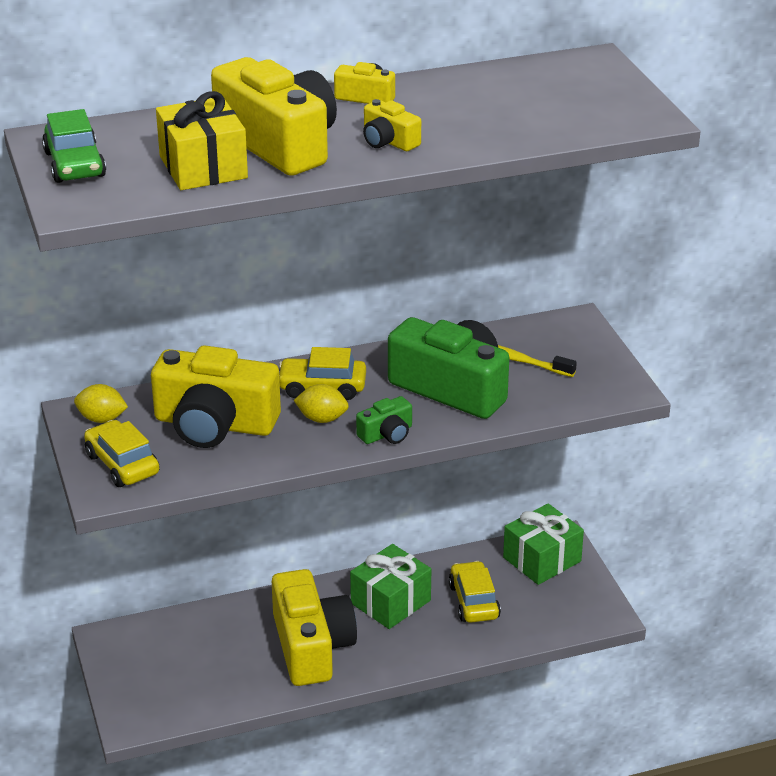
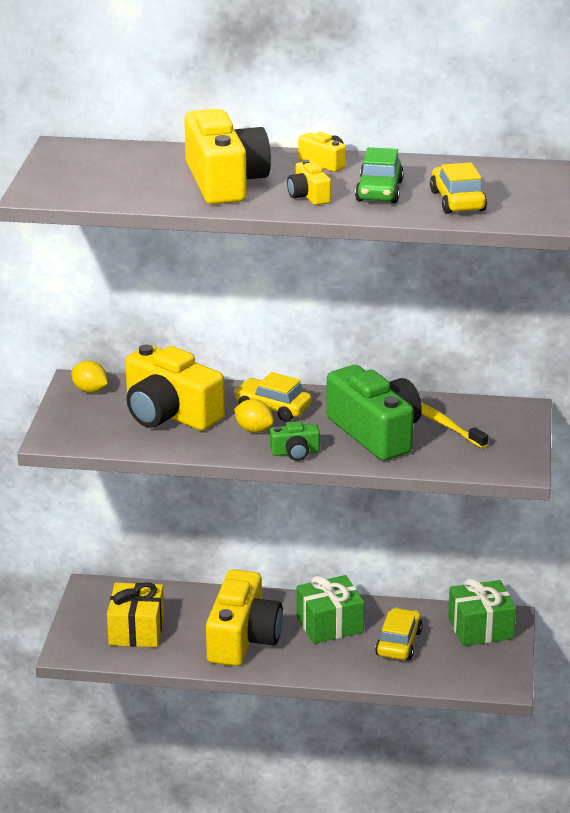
camera: 25 degrees right, 5 degrees down
(75, 164) = (64, 167): green car -> green car (379, 191)
(122, 464) = (80, 424): yellow car -> yellow car (457, 201)
(203, 167) = (153, 186): yellow gift -> yellow gift (136, 630)

